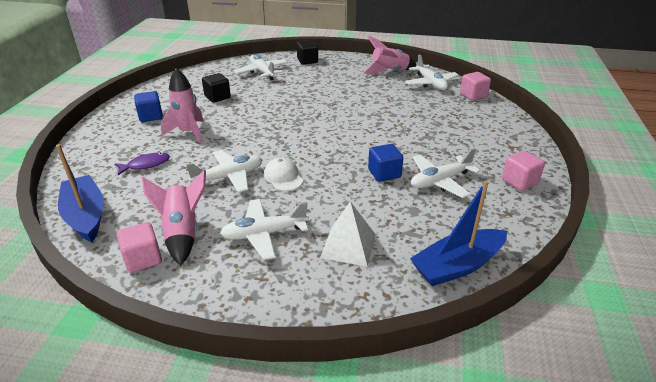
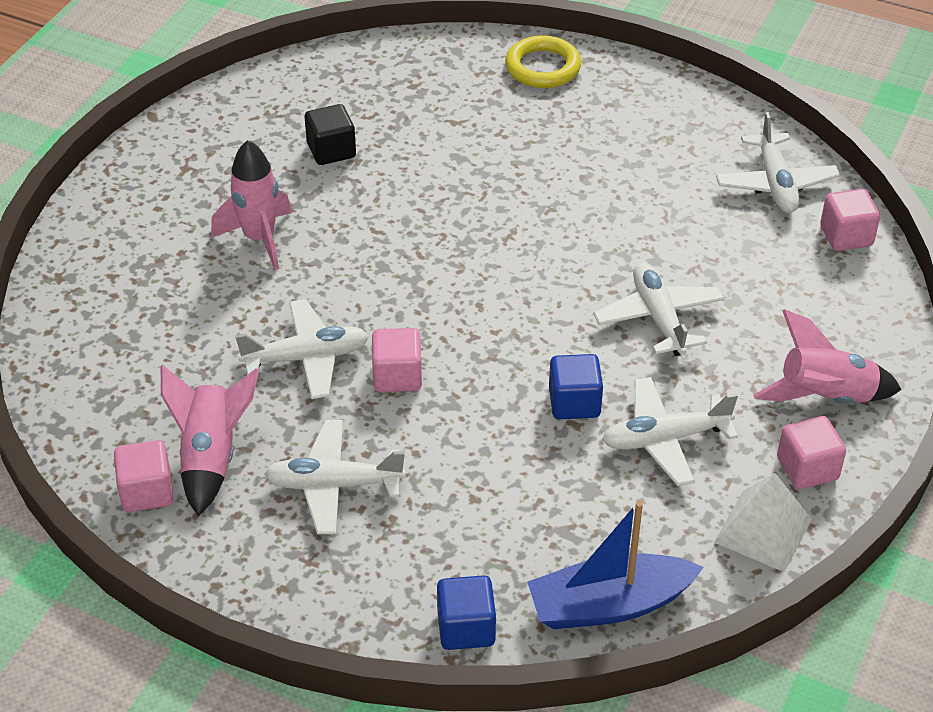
camera: 15 degrees right, 10 degrees up
(86, 216) = (71, 394): blue boat -> none
(146, 165) = (175, 303): purple fish -> none
(151, 116) = (199, 183): blue cube -> blue cube (466, 628)
(262, 72) = (438, 89): white plane -> white plane (658, 318)
(283, 177) = (397, 376): white cap -> pink cube
(307, 61) = (543, 67): black cube -> yellow ring
(348, 246) = (456, 534): white pyramid -> white pyramid (763, 530)
(389, 71) = (704, 132): pink rocket -> pink rocket (824, 397)

